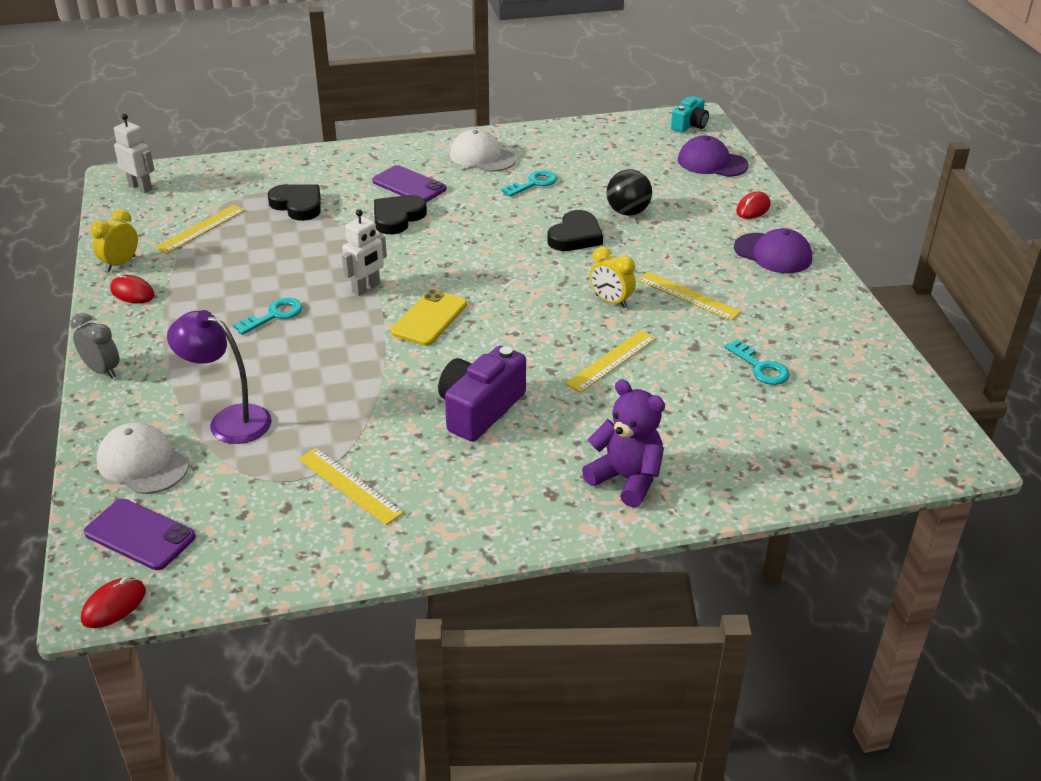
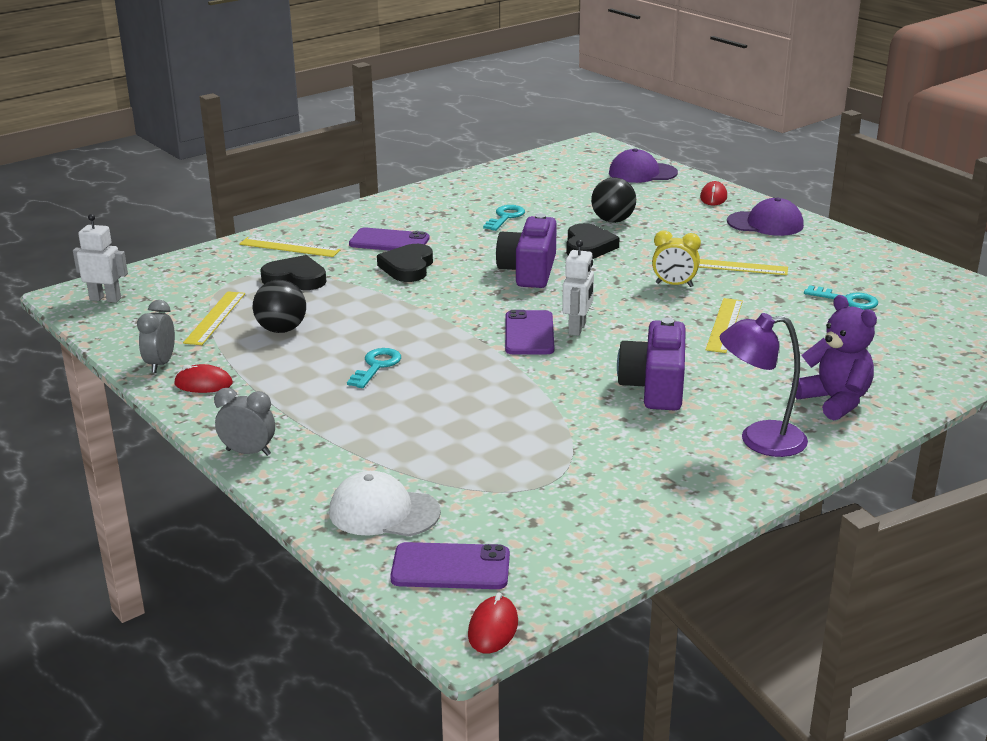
camera: 25 degrees left, 10 degrees down
(120, 264) = (160, 364): yellow clock -> grey clock
(229, 420) = (431, 456): purple lamp -> purple lamp (759, 440)
(238, 255) = (281, 329): none -> black ball
(349, 485) = (606, 472): yellow ruler -> yellow ruler (289, 247)
(366, 288) = (442, 325): white robot -> white robot (577, 328)
(429, 318) = (529, 333): yellow phone -> purple phone
(482, 157) = (434, 207): white cap -> none
(496, 249) = (529, 271): none -> purple camera
(626, 479) = (834, 401): purple teddy bear -> purple teddy bear turned 45 degrees clockwise
(689, 125) = (592, 151): turquoise camera -> none

